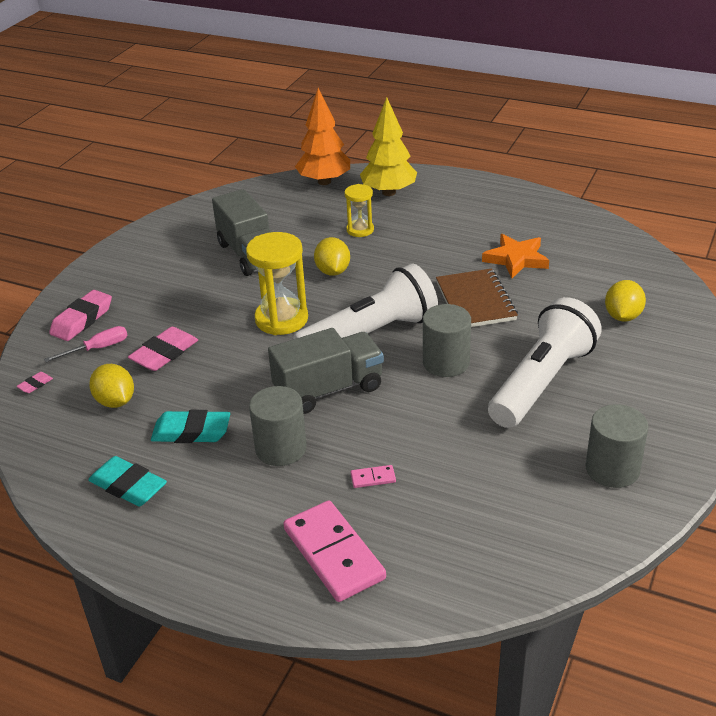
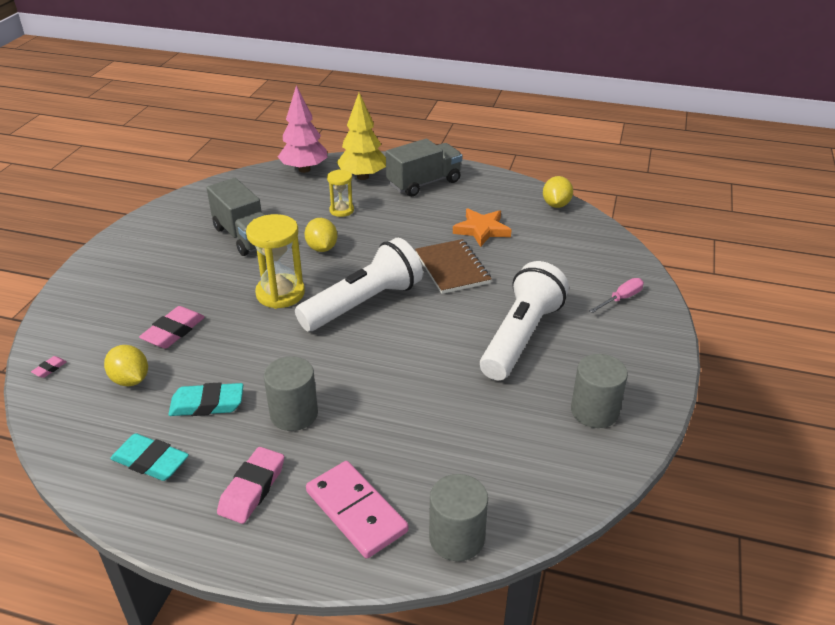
camera: 10 degrees left, 0 degrees up
(82, 320) = (91, 304): pink eraser -> pink eraser (252, 489)
(98, 348) = (108, 330): pink screwdriver -> pink screwdriver (621, 299)
(324, 181) = (304, 169): orange tree -> pink tree
(328, 389) = (331, 355): grey truck -> grey truck (424, 183)
(373, 478) = (383, 435): pink domino -> none
(446, 362) = (434, 324): grey cylinder -> grey cylinder (457, 538)
(622, 316) = (580, 275): yellow lemon -> yellow lemon (556, 205)

